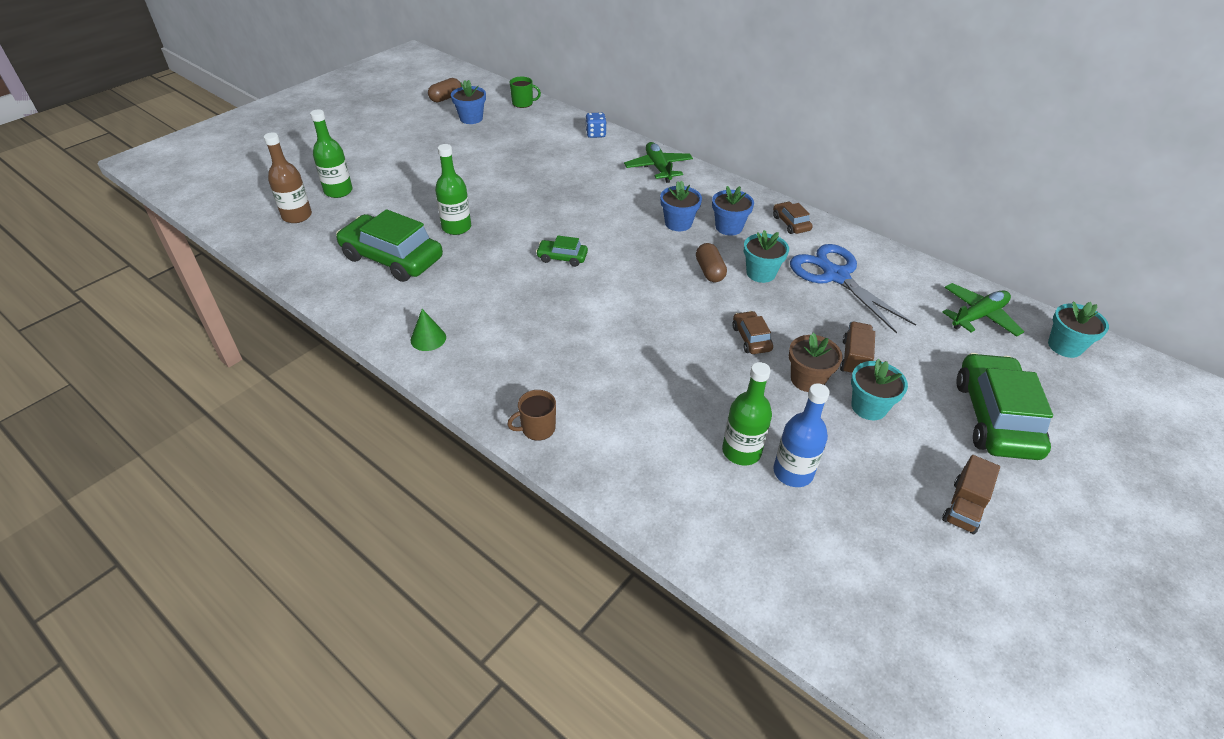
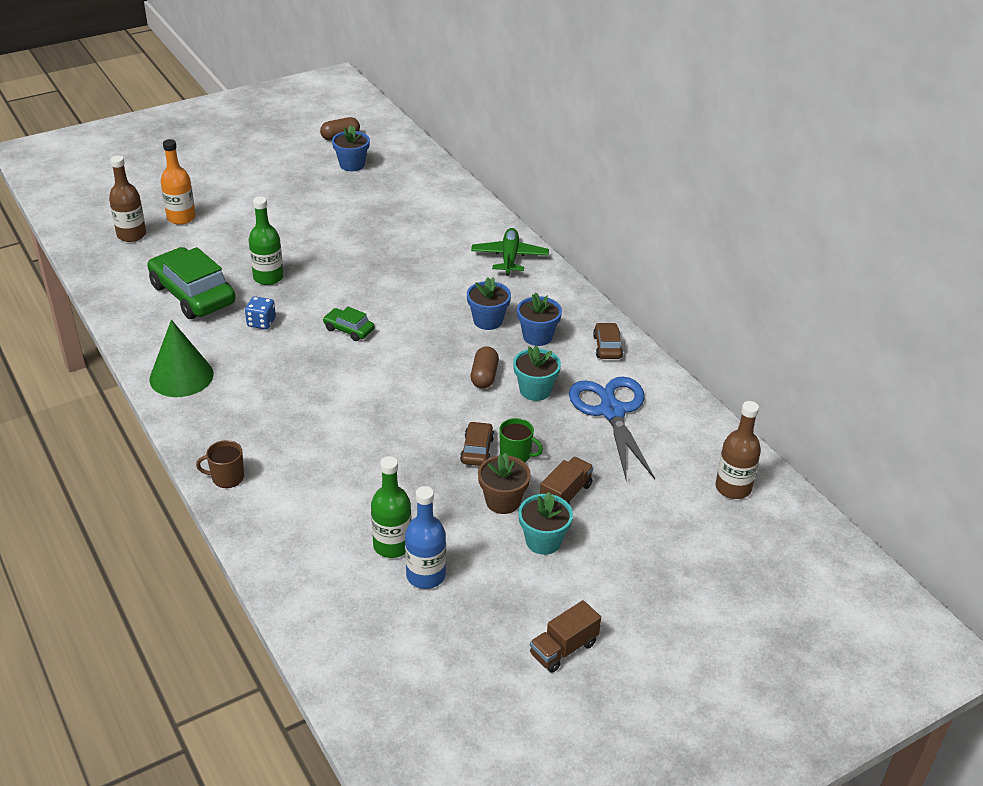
camera: 20 degrees right, 5 degrees down
(338, 191) = (181, 218): green bottle -> orange bottle
(428, 338) = (181, 376): green cone -> green cone, size x1.86
(523, 103) = (416, 157): green mug -> green mug (516, 455)
(595, 134) = (469, 207): blue dice -> blue dice (261, 323)
(978, 316) = (733, 488): green plane -> brown bottle
(995, 417) = (663, 584): green car -> none
(1065, 346) = (802, 540): turquoise flower pot -> none

